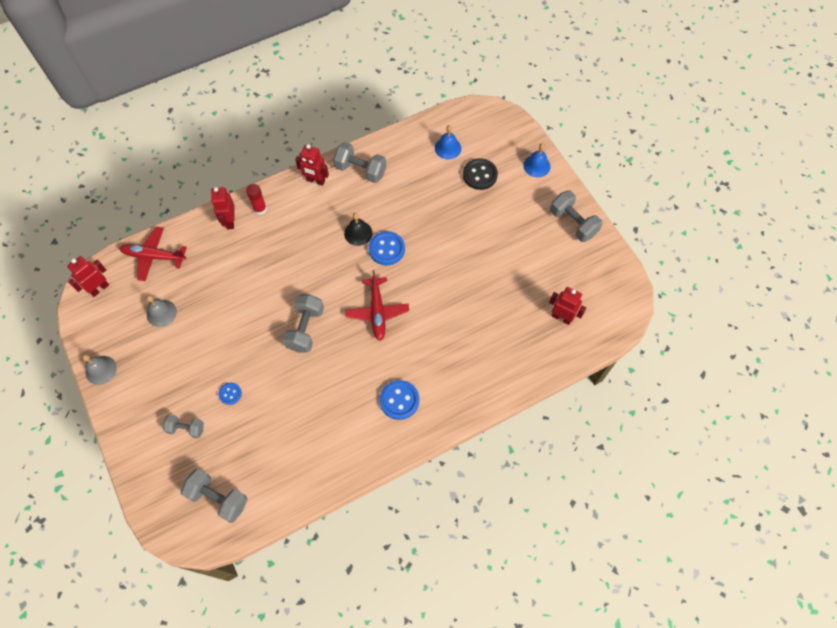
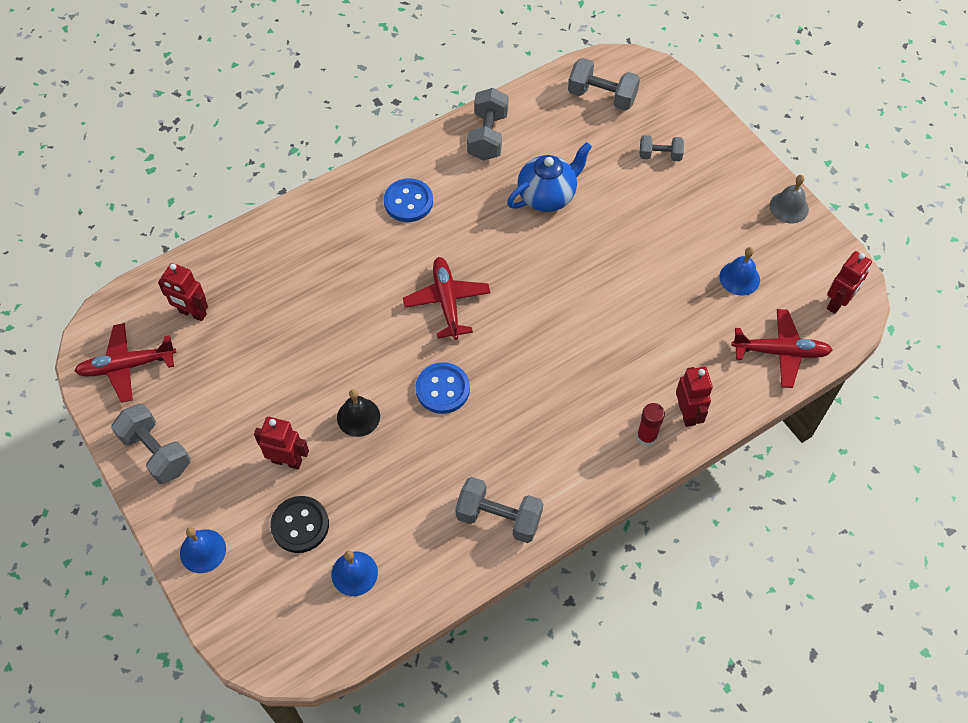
camera: 175 degrees right, 5 degrees down
(161, 313) = (739, 278): grey bell -> blue bell
(230, 394) = (618, 193): blue button -> none
(287, 396) = (547, 196): none -> blue teapot
(305, 329) = (541, 273): grey dumbbell -> grey dumbbell (487, 136)
(315, 181) = (569, 492): red robot -> red robot (287, 461)
(358, 233) = (488, 410): black bell -> black bell (358, 417)
(602, 281) = (127, 366): none -> red plane

